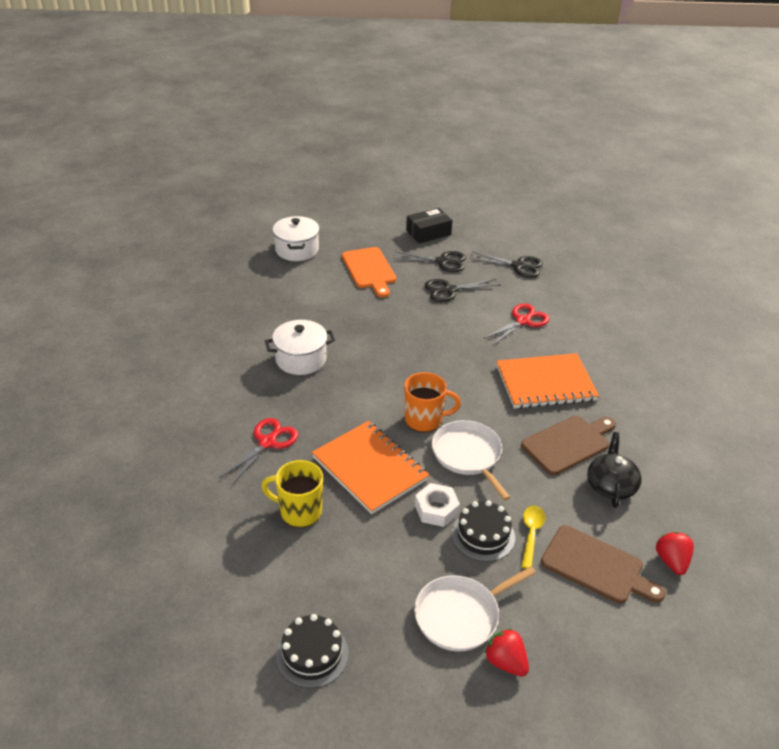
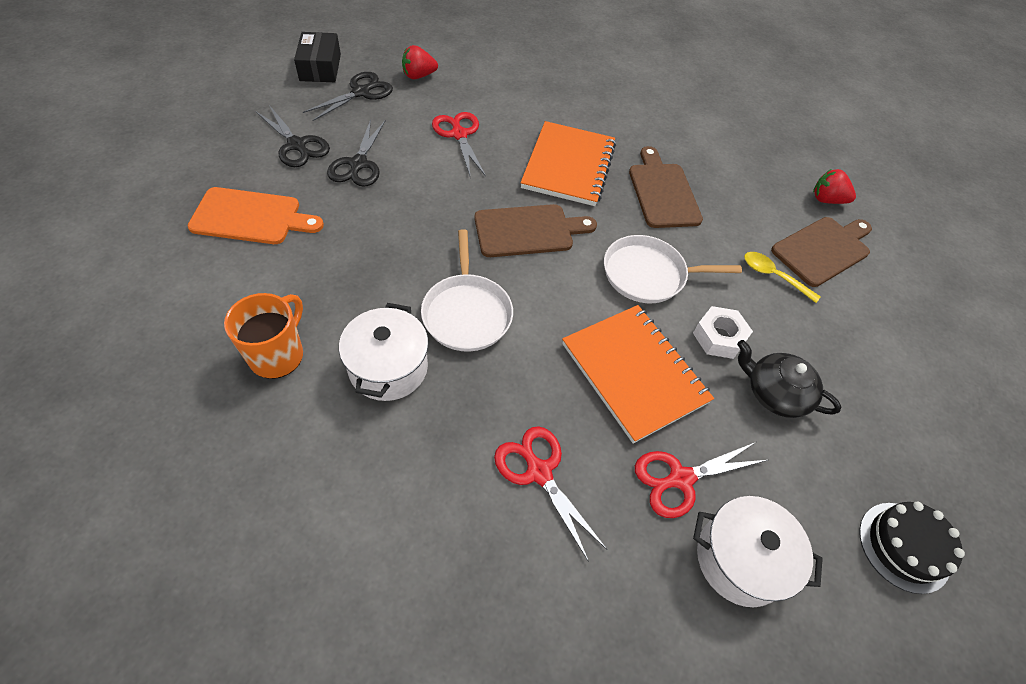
camera: 70 degrees left, 15 degrees up
(297, 250) = (124, 276): white pot -> white pot (740, 559)
(299, 511) = (680, 478): yellow mug -> red scissors
(370, 468) = (634, 373): orange notebook -> orange notebook turned 75 degrees clockwise
(424, 420) = (575, 287): orange mug -> orange mug (278, 355)
(428, 233) = (224, 130): black box -> black box (320, 67)
(442, 262) = (297, 145): black scissors -> black scissors turned 105 degrees clockwise
(458, 382) = (528, 230): none -> brown cutting board
(460, 615) = (866, 379): white pan -> white pan (467, 312)
(483, 535) = (765, 314): black cake -> none
(505, 662) = (925, 368): red strawberry -> red strawberry (419, 76)
(611, 485) = (728, 191): black teapot -> black teapot (775, 393)

